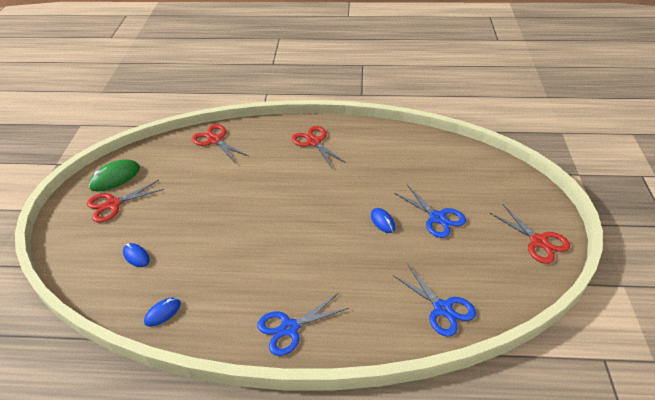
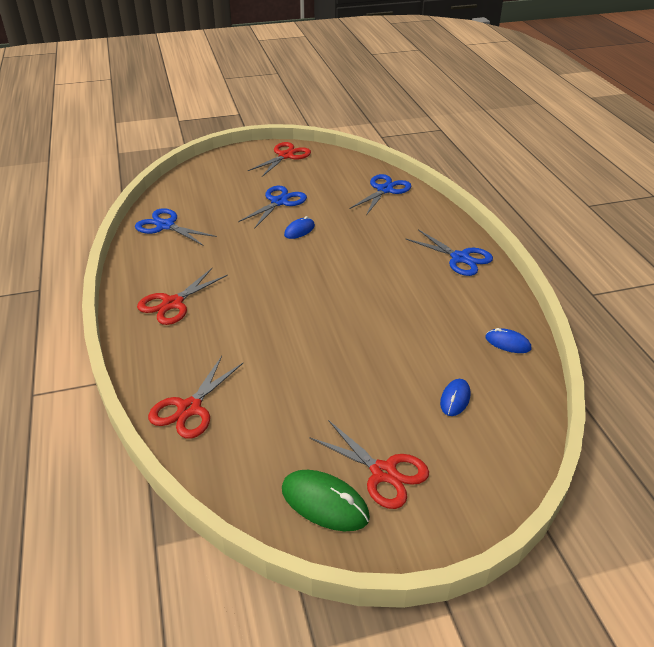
camera: 110 degrees left, 5 degrees down
(416, 146) = (165, 226): none -> blue scissors

